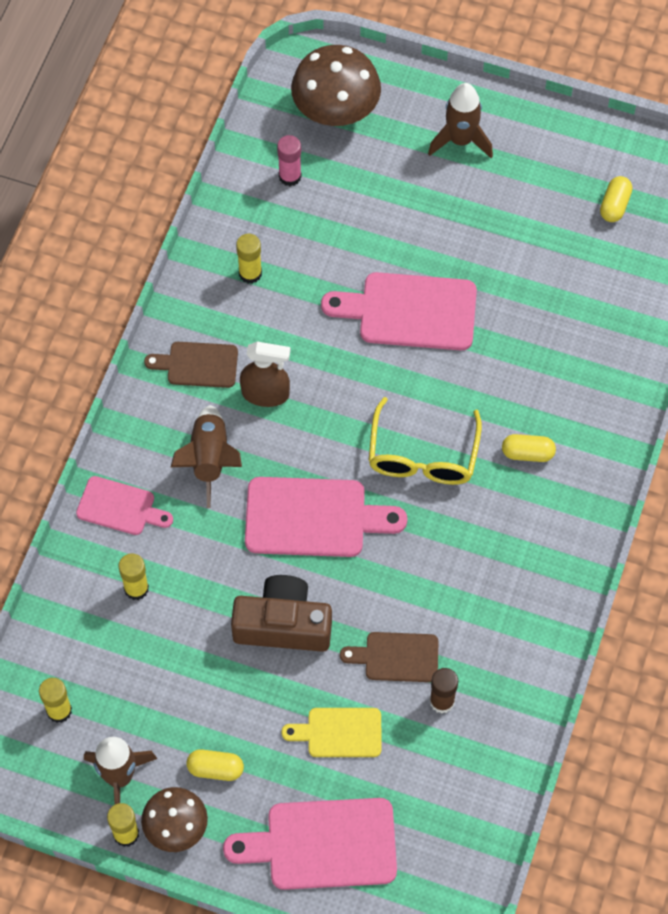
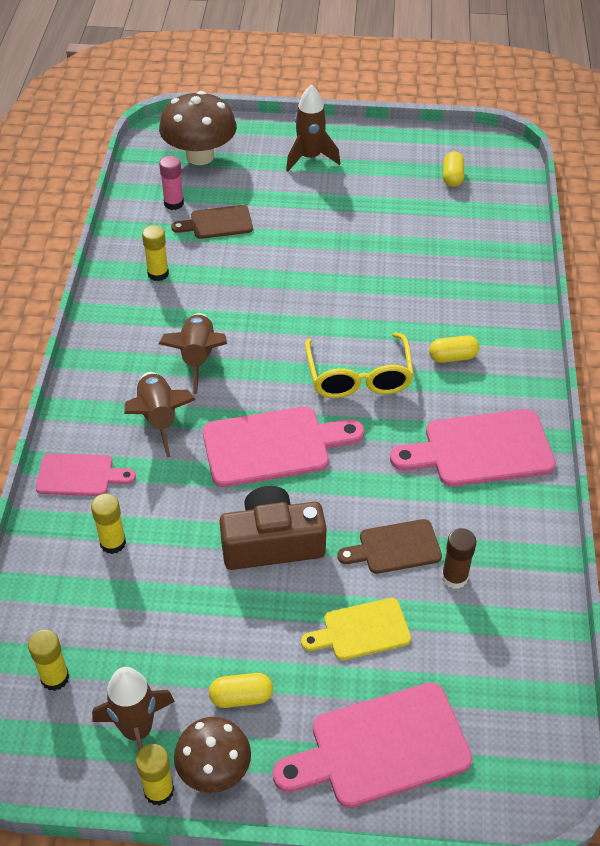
camera: 15 degrees left, 15 degrees down
(198, 365) = (128, 348): brown cutting board -> brown cutting board (217, 223)
(265, 394) = (198, 358): brown spray bottle -> brown rocket
(410, 311) = (309, 275): pink cutting board -> pink cutting board (481, 449)

